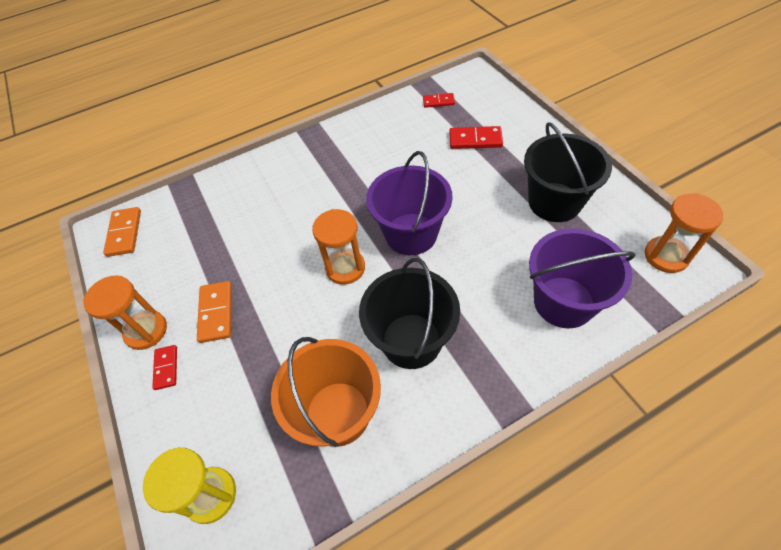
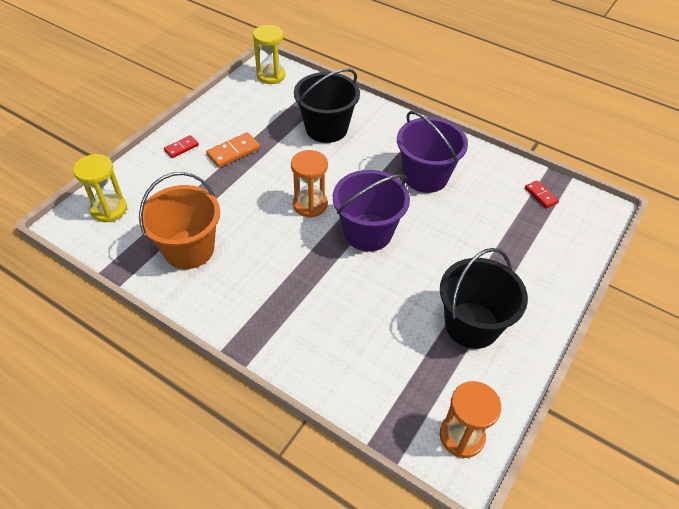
camera: 55 degrees right, 5 degrees down
(124, 233) = (271, 76): orange domino -> yellow hourglass
(146, 331) = (202, 125): orange hourglass -> none
(411, 340) = (266, 269): black bucket -> black bucket (326, 128)
(475, 140) = (510, 239): red domino -> none
(563, 302) = (358, 362): purple bucket -> purple bucket (425, 176)

